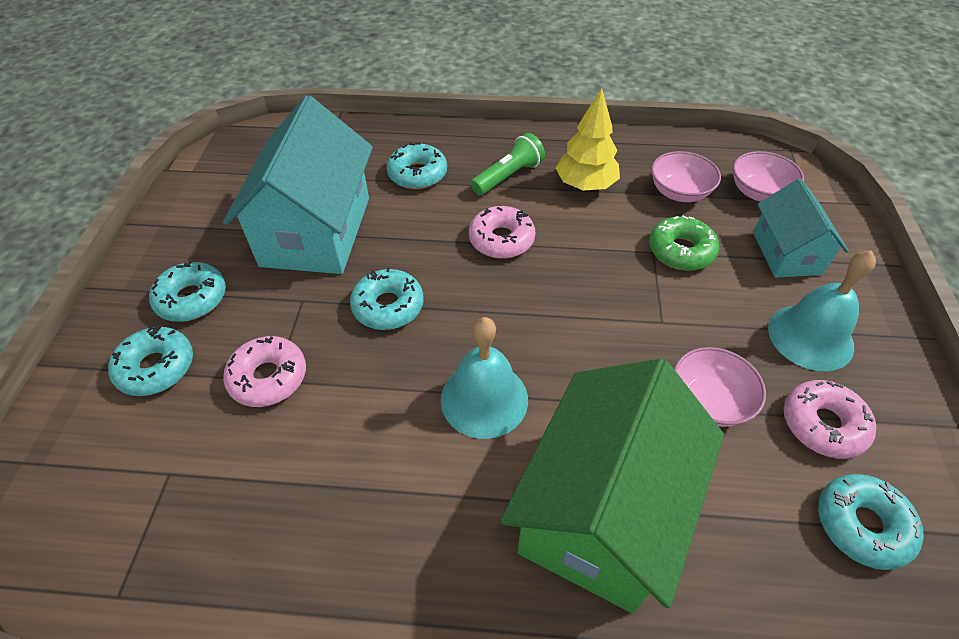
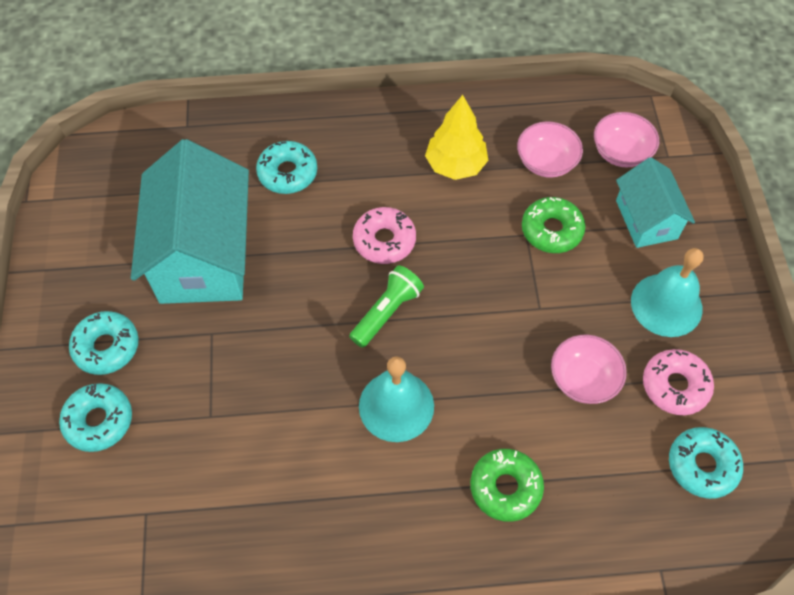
camera: 10 degrees left, 10 degrees up
(268, 377) = (204, 415): pink donut -> none
(388, 306) = (293, 328): turquoise donut -> none
(508, 176) = (379, 164): green flashlight -> green flashlight (387, 312)
(602, 512) = (505, 487): green house -> green donut

